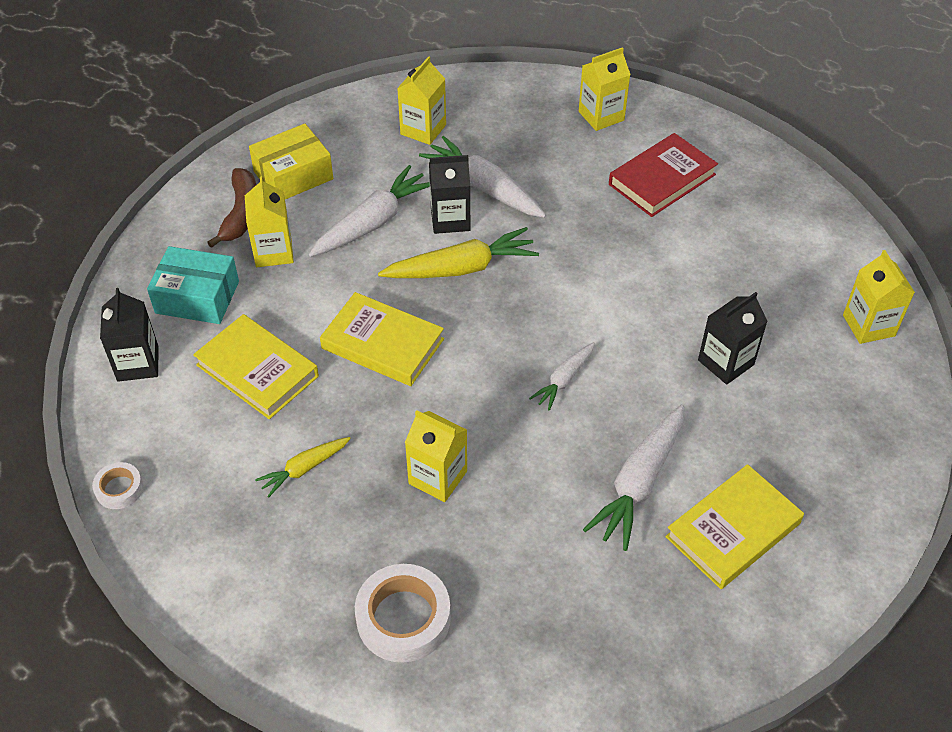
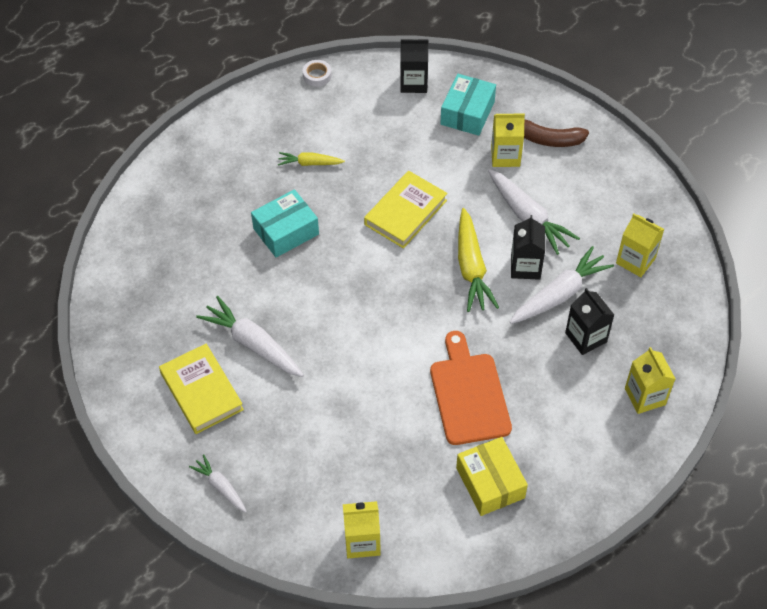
camera: 100 degrees right, 5 degrees up
(257, 370) = (395, 143): yellow book -> none
(293, 175) = (587, 171): yellow box -> yellow box (490, 483)
(304, 469) = (310, 163): yellow carrot -> yellow carrot turned 60 degrees counterclockwise
(403, 618) = (191, 204): white tape -> none
(438, 477) = (286, 231): yellow carton -> turquoise box
(564, 380) = (351, 315): white carrot -> white carrot (221, 487)
(644, 253) = (469, 394): none -> orange cutting board
(662, 179) = (555, 427): red book -> none
(726, 362) = (345, 424): black carton -> black carton (586, 337)

